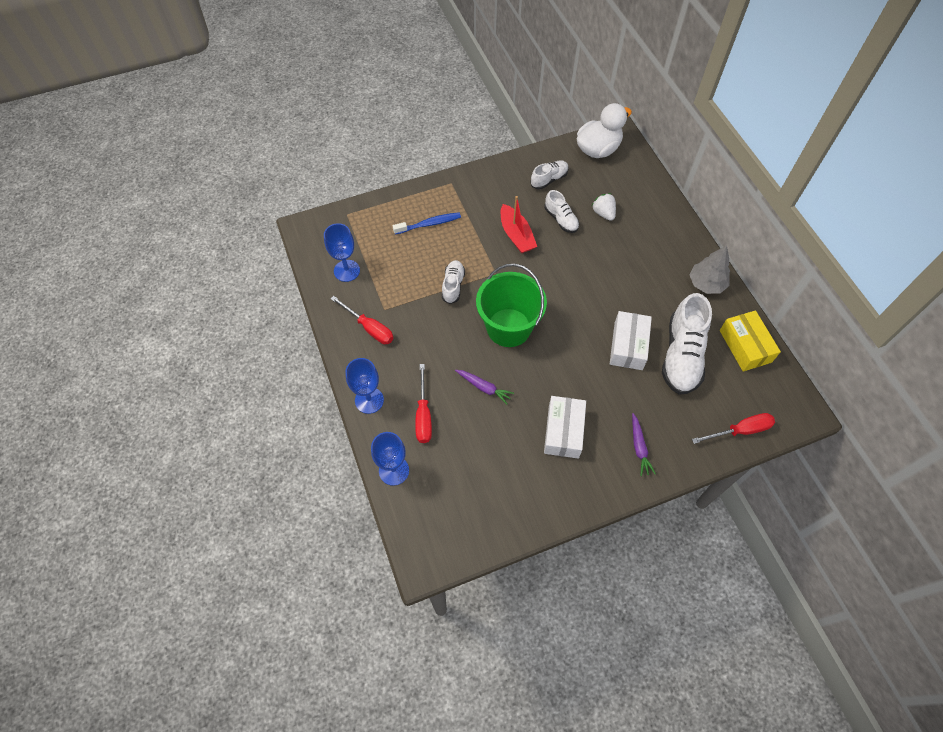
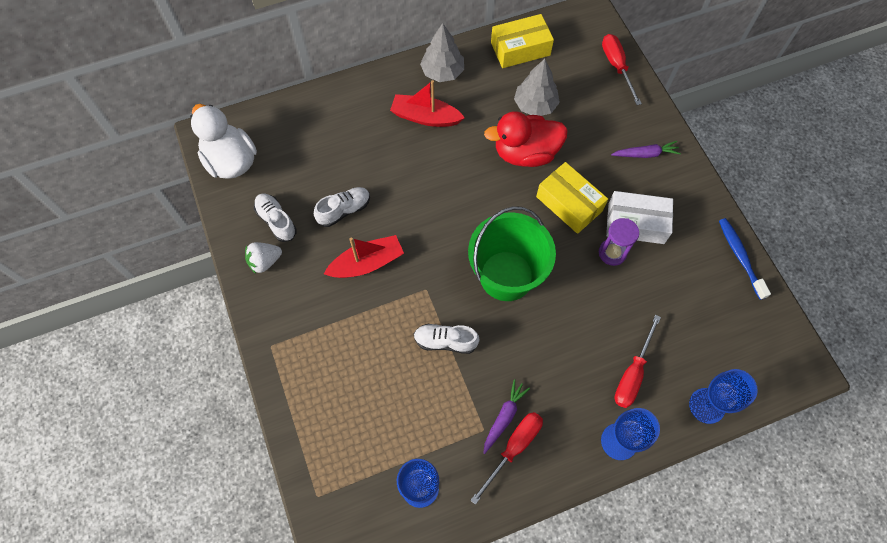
camera: 90 degrees left, 5 degrees up
(423, 415) = (632, 373): red screwdriver -> red screwdriver turned 120 degrees clockwise
(429, 224) = (342, 375): blue toothbrush -> blue toothbrush (740, 257)
(484, 387) = (590, 304): purple carrot -> purple carrot (504, 417)
(533, 409) = (612, 253): none -> purple hourglass
(579, 378) = (569, 204): none -> yellow box
(603, 213) = (337, 163): white strawberry -> white strawberry (265, 261)
(628, 346) = (525, 153): white box -> red duck
(655, 271) = (425, 117): none -> red boat
(681, 356) = (535, 105): white shoe -> grey tree

